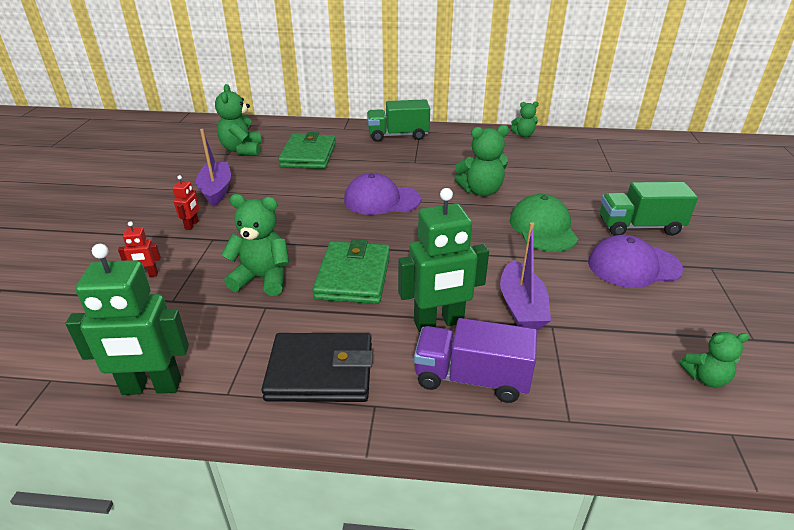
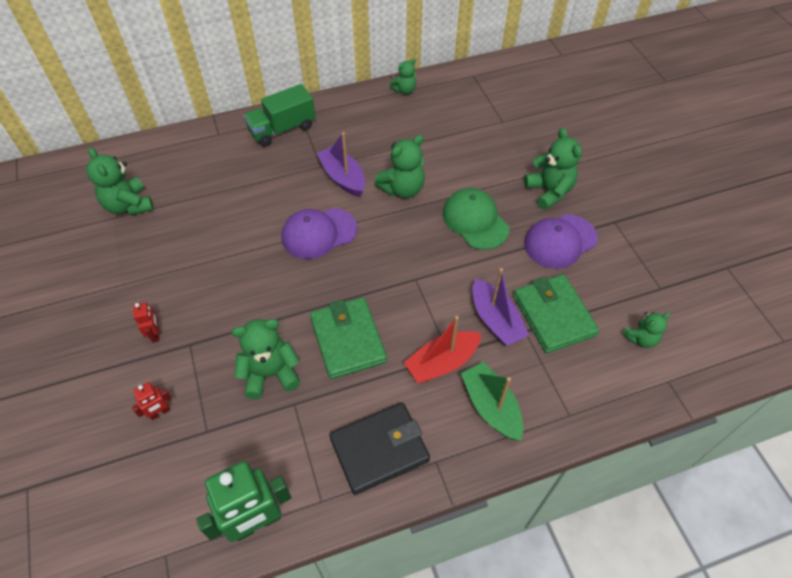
camera: 25 degrees left, 20 degrees up
(216, 190) = (145, 277): purple boat -> purple boat (343, 178)
(308, 155) = (207, 191): green wallet -> green wallet (553, 315)
(439, 323) = (442, 362): green robot -> red boat
(471, 378) = (491, 407): purple truck -> green boat
(639, 227) = (549, 191): green truck -> green teddy bear

